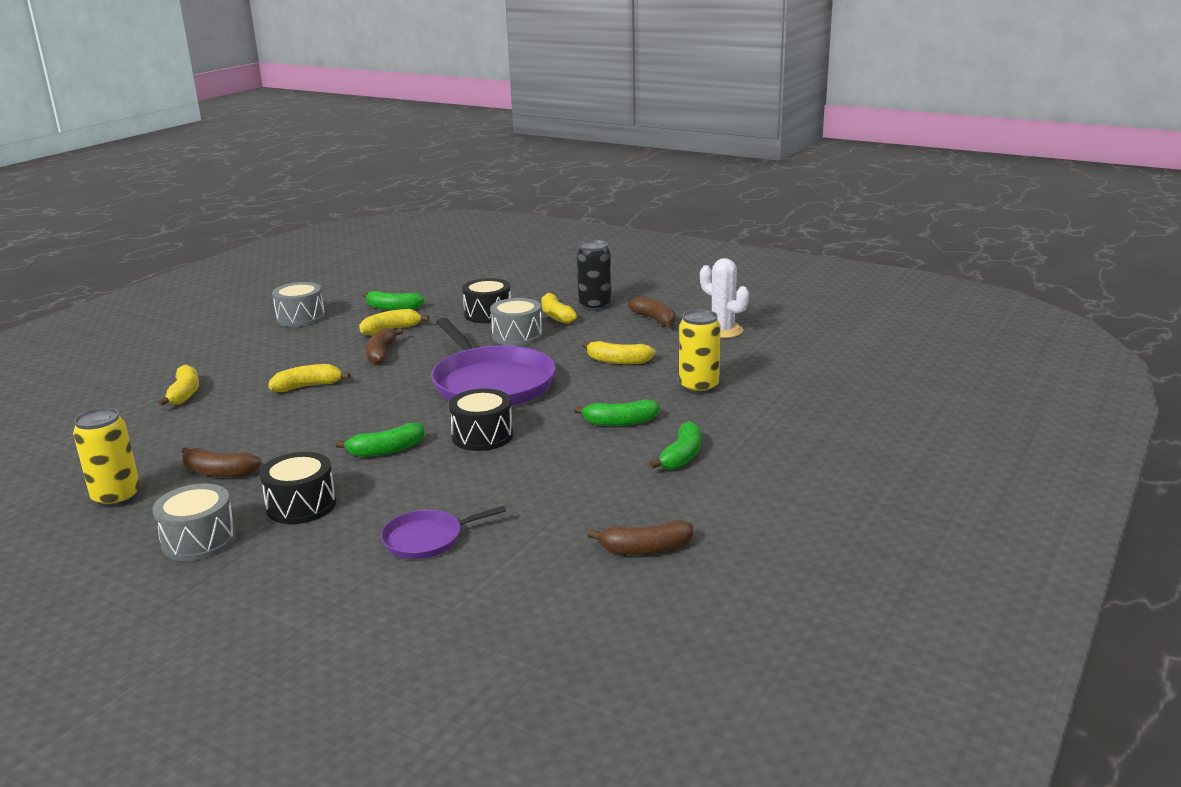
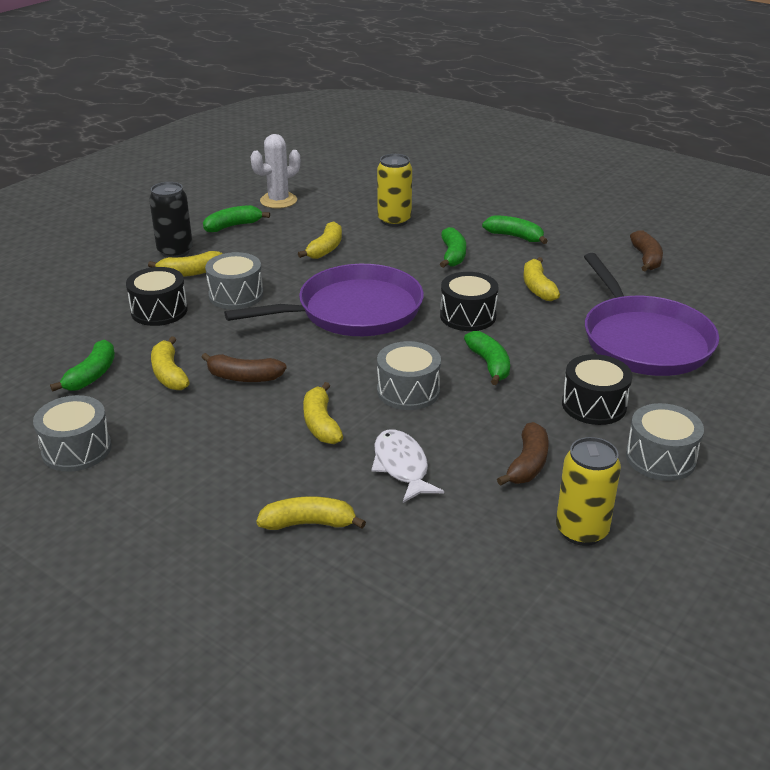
camera: 85 degrees left, 10 degrees up
(238, 420) = (401, 466): none -> white fish
(347, 416) = (408, 391): none -> grey drum
(427, 539) = (643, 340): purple pan -> purple pan, size x2.04
(550, 472) = (537, 287): none -> yellow banana
(655, 319) = (233, 226): brown banana -> green banana

